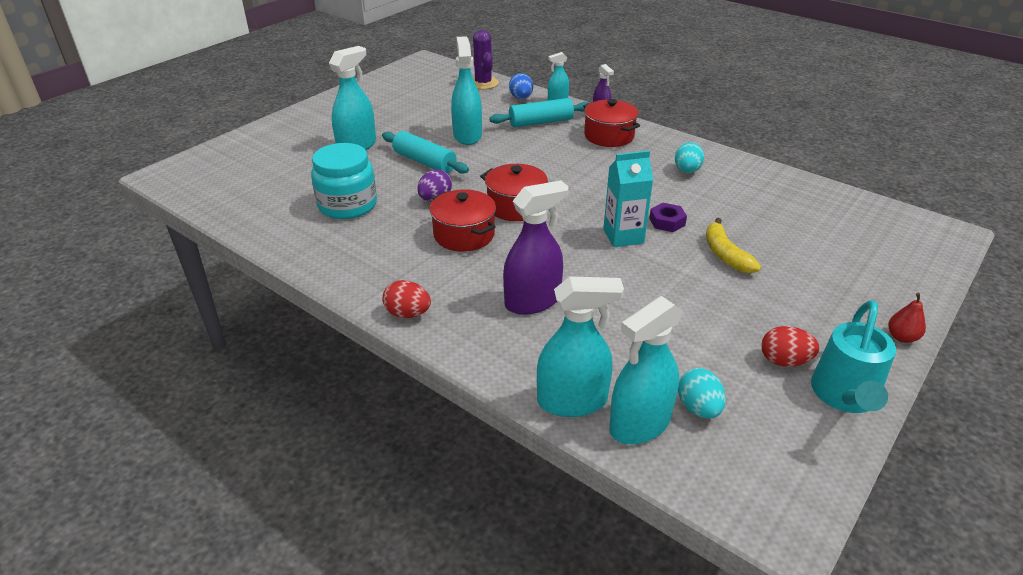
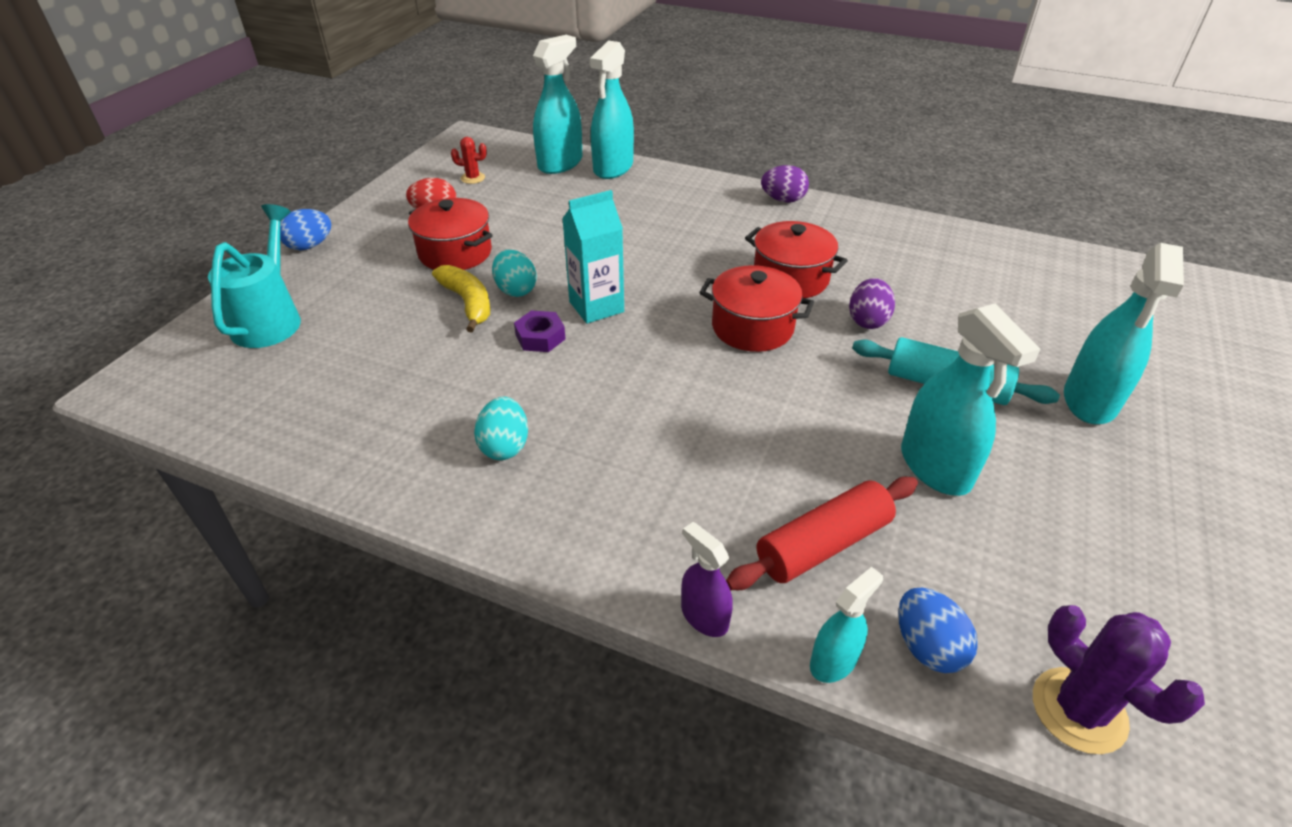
camera: 165 degrees right, 5 degrees up
(347, 205) = (967, 293): turquoise jar -> none
(408, 314) = (783, 200): red egg -> purple egg
(532, 301) = (674, 225): purple spray bottle -> none
(541, 122) = (823, 545): turquoise rolling pin -> red rolling pin
(572, 401) = (613, 168): turquoise spray bottle -> turquoise spray bottle turned 45 degrees counterclockwise
(609, 136) = (663, 523): red pot -> red pot (455, 253)
(698, 408) = (515, 176): turquoise egg -> turquoise egg (516, 290)
(754, 416) = (473, 178): none -> red cactus
(844, 397) = (394, 197): turquoise watering can -> turquoise watering can (270, 319)
(901, 337) = (310, 246): red pear -> blue egg

